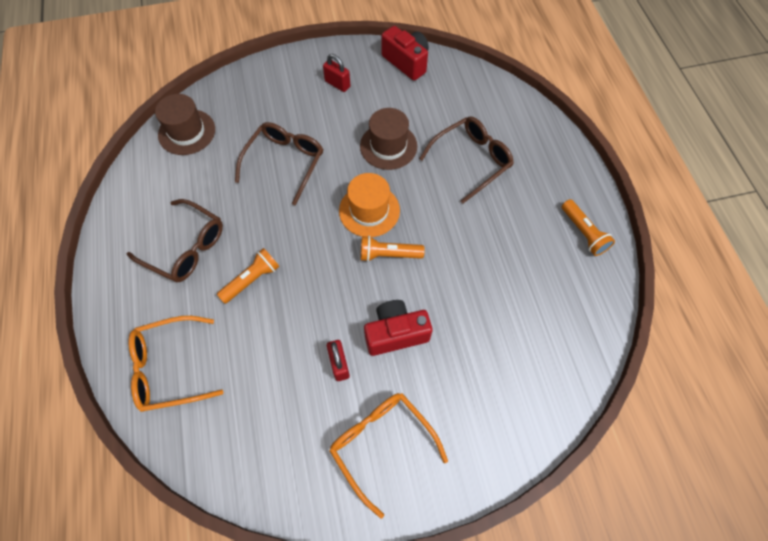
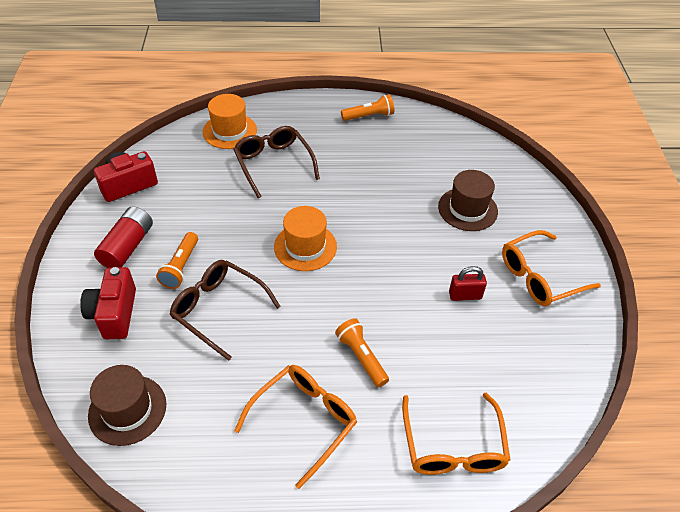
camera: 80 degrees left, 15 degrees down
(186, 248) = (304, 420): brown glasses -> orange glasses
(337, 84) = (127, 246): red padlock -> red battery
(388, 146) = (232, 219): brown hat -> brown hat (467, 209)
(389, 254) = (359, 240): orange flashlight -> orange flashlight (181, 267)
(395, 333) = (440, 250): red camera -> red camera (114, 314)
(505, 114) = (230, 131): none -> orange hat

